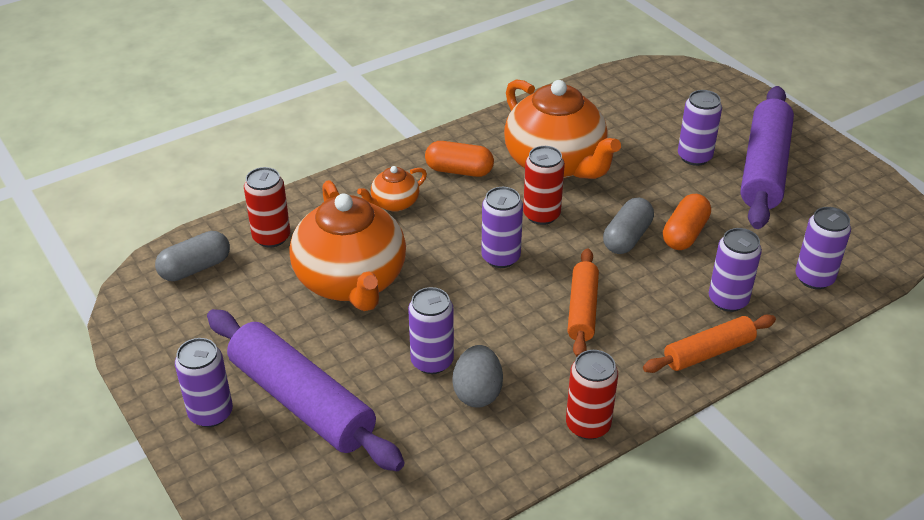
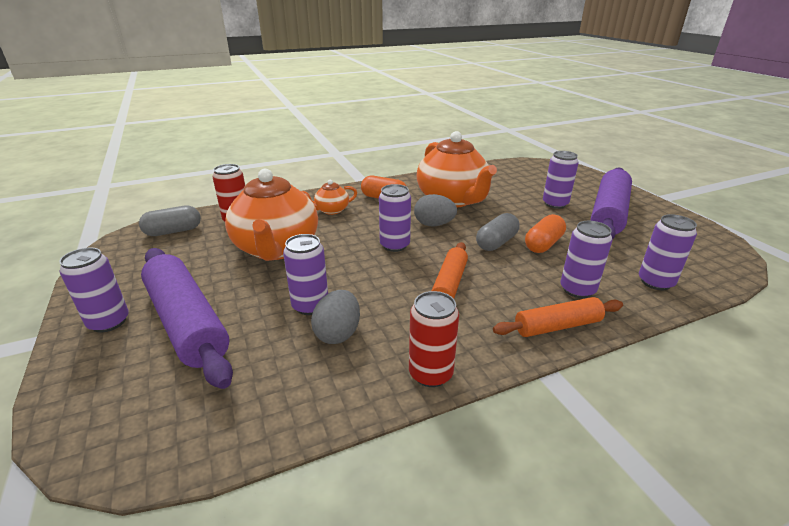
camera: 10 degrees right, 10 degrees down
(541, 215) = (434, 225): red can -> grey egg

